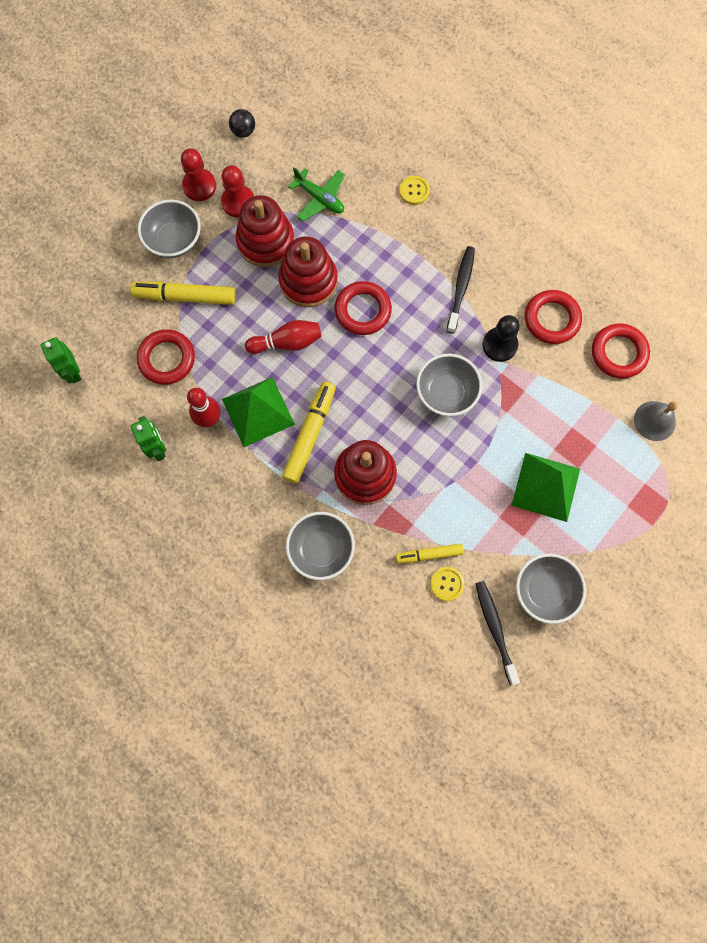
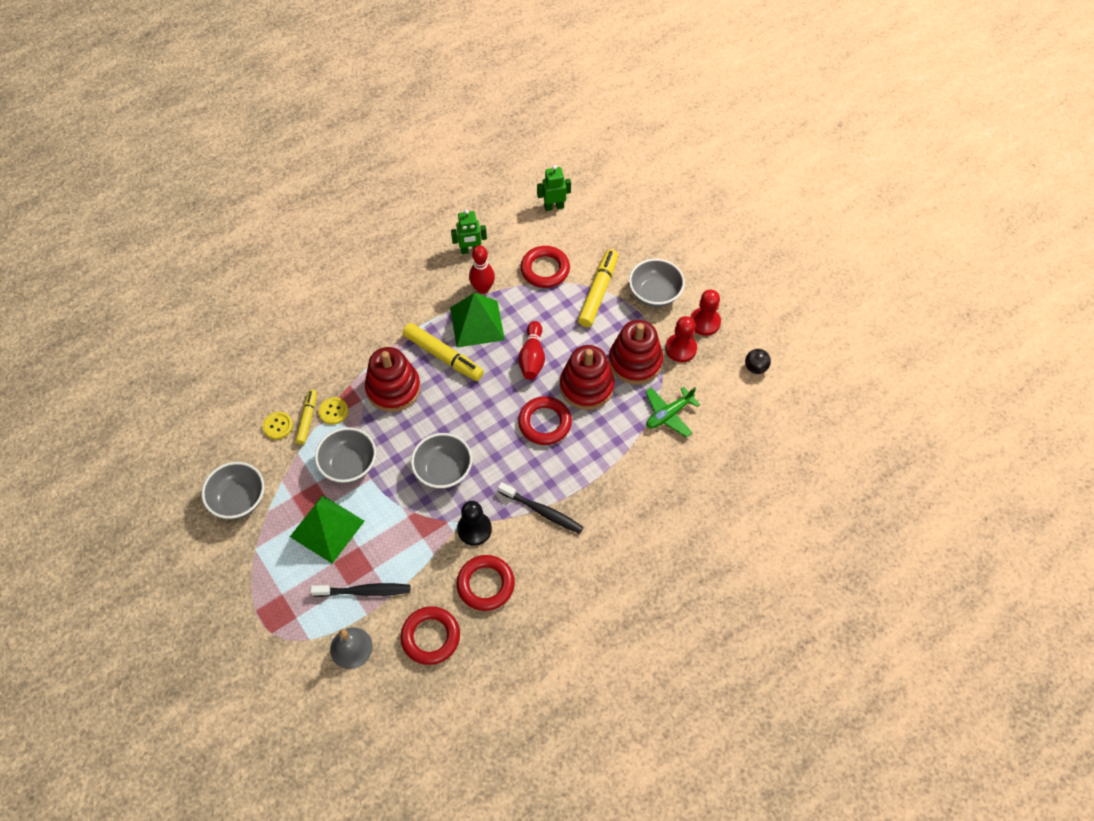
camera: 105 degrees right, 15 degrees down
(321, 549) = (344, 343): grey bowl -> grey bowl (349, 465)
(414, 191) = (657, 497): yellow button -> yellow button (333, 411)
(495, 629) = (225, 452): black toothbrush -> black toothbrush (364, 591)

